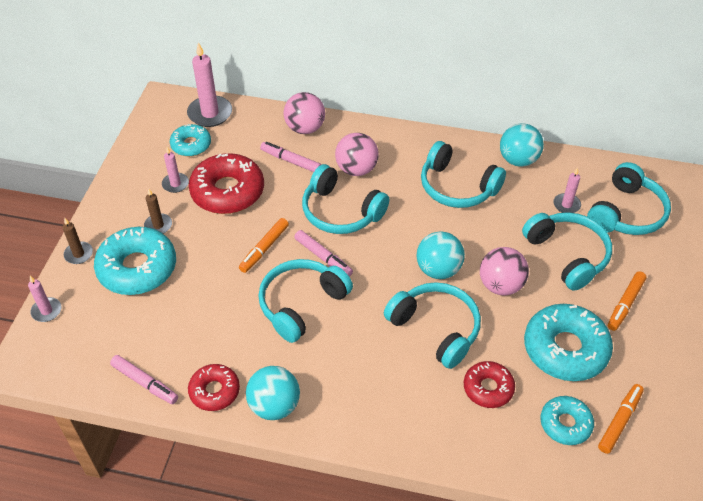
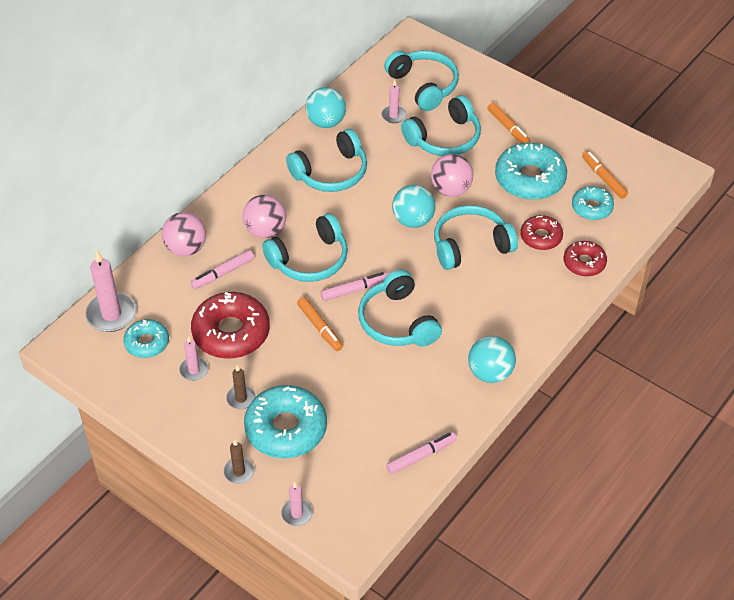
camera: 65 degrees left, 0 degrees up
(214, 391) = (455, 409): red donut -> red donut (584, 263)
(567, 255) = (444, 138): turquoise headphones -> turquoise headphones turned 150 degrees clockwise

